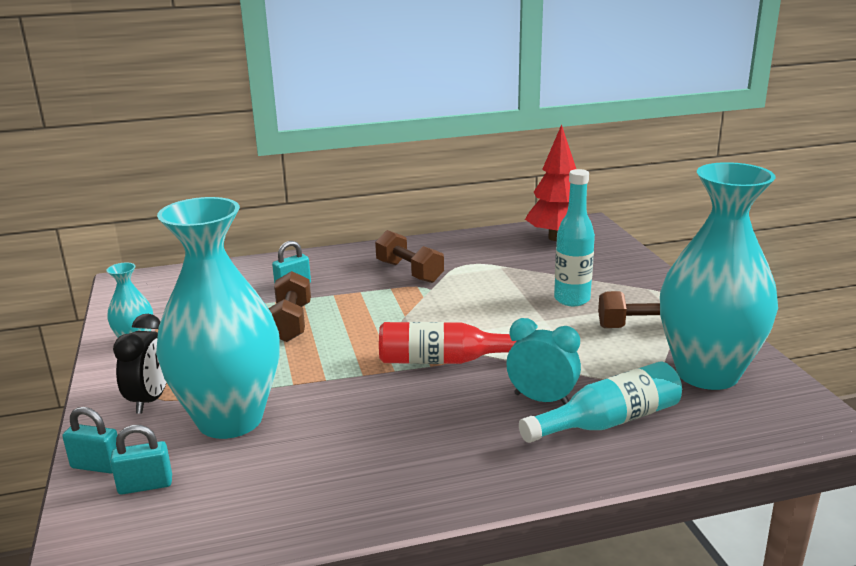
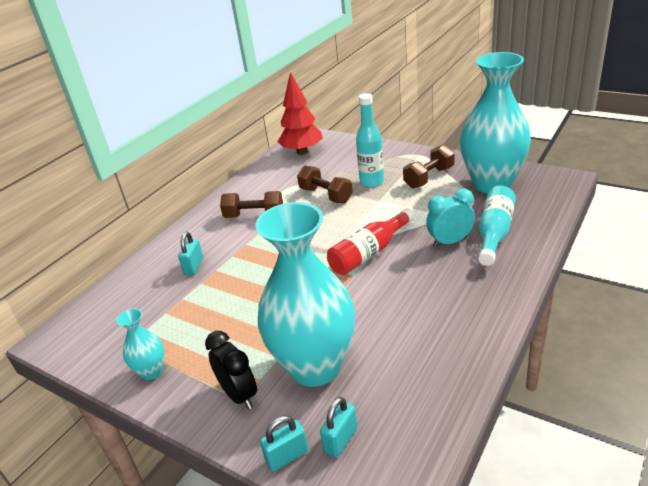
camera: 40 degrees left, 10 degrees up
(291, 323) = (238, 289): brown dumbbell -> brown dumbbell (325, 195)

